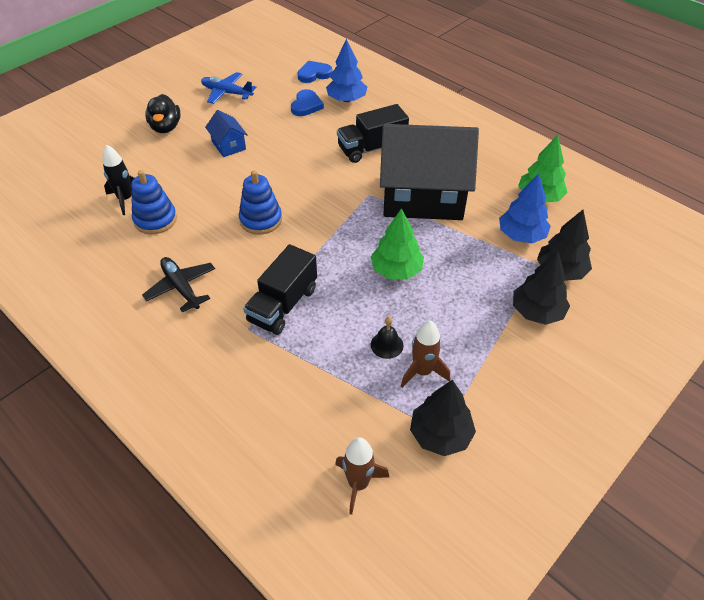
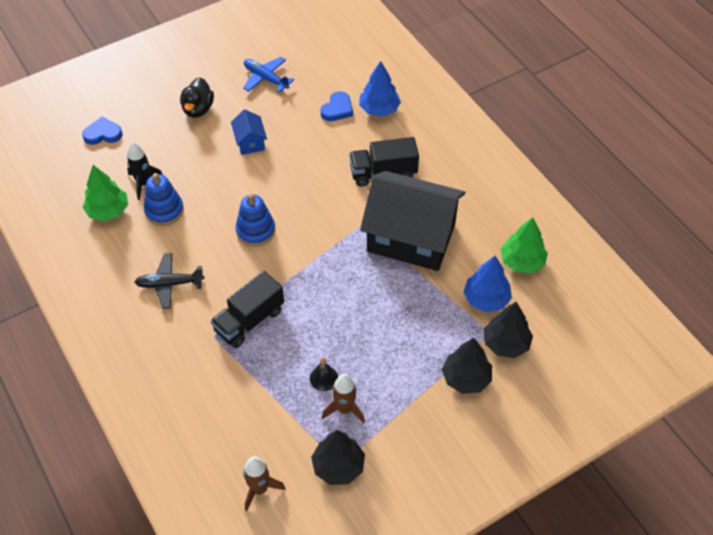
camera: 15 degrees right, 5 degrees up
(181, 287) = (169, 284): black plane -> black plane turned 75 degrees counterclockwise
(314, 74) = (357, 71): blue heart -> blue heart (103, 134)
(396, 270) = (358, 309): green tree -> green tree (108, 211)

